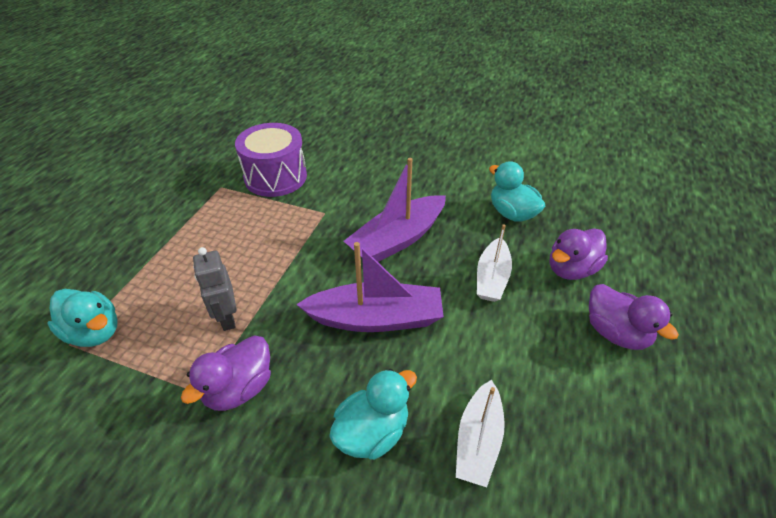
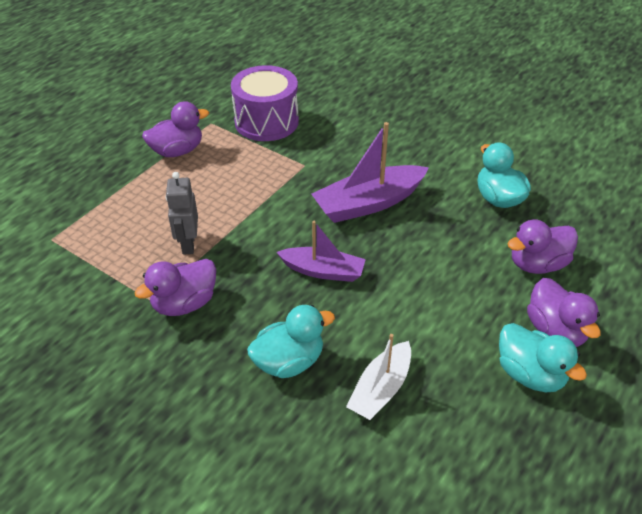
camera: 15 degrees right, 0 degrees up
(95, 332) = (74, 234): turquoise duck -> turquoise duck (530, 374)
(193, 220) = (177, 151): none -> purple duck
(376, 318) = (323, 271): purple boat -> purple boat, size x0.65
(492, 278) = (450, 256): white boat -> none

